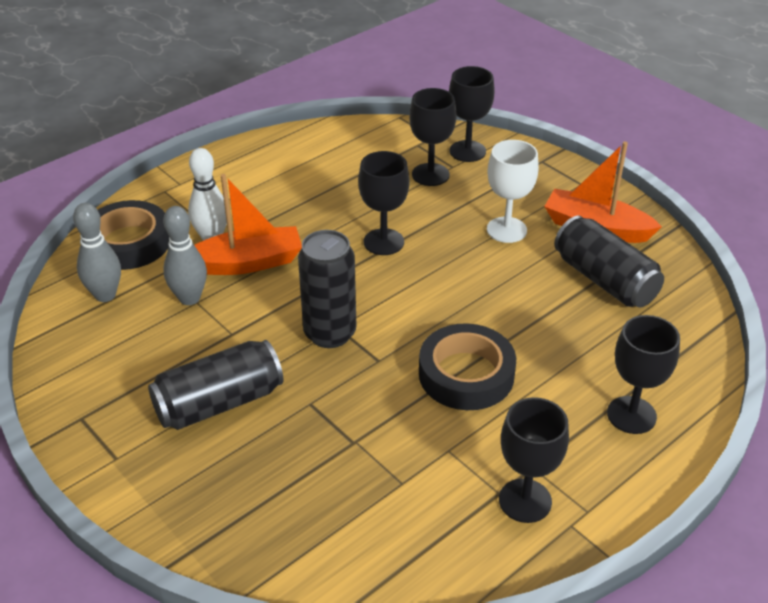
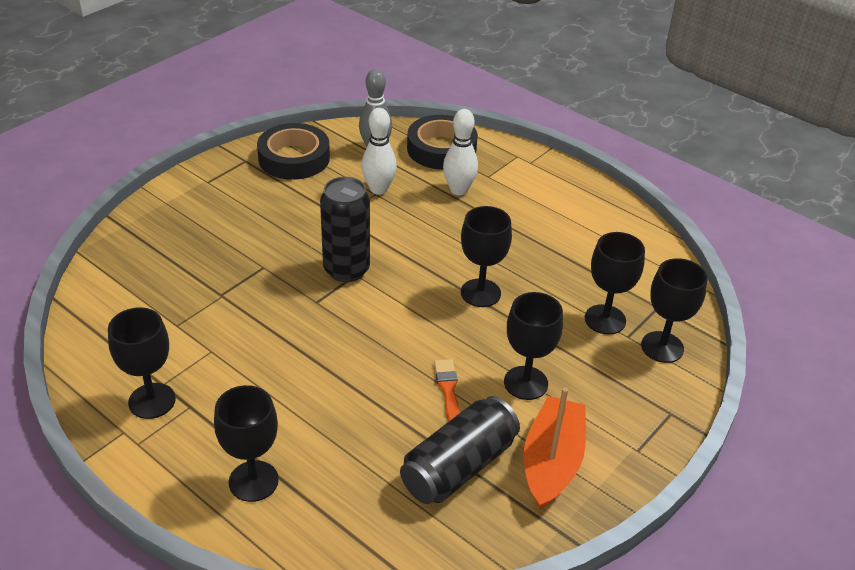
camera: 80 degrees right, 0 degrees up
(189, 298) = (378, 189): grey bowling pin -> white bowling pin
(219, 403) = (261, 220): black can -> none
(247, 263) = (430, 213): orange boat -> none
(466, 374) = (302, 358): black tape -> black tape (294, 158)
(506, 230) = (525, 383): white goblet -> black goblet
(514, 277) = (448, 390): none -> orange brush

